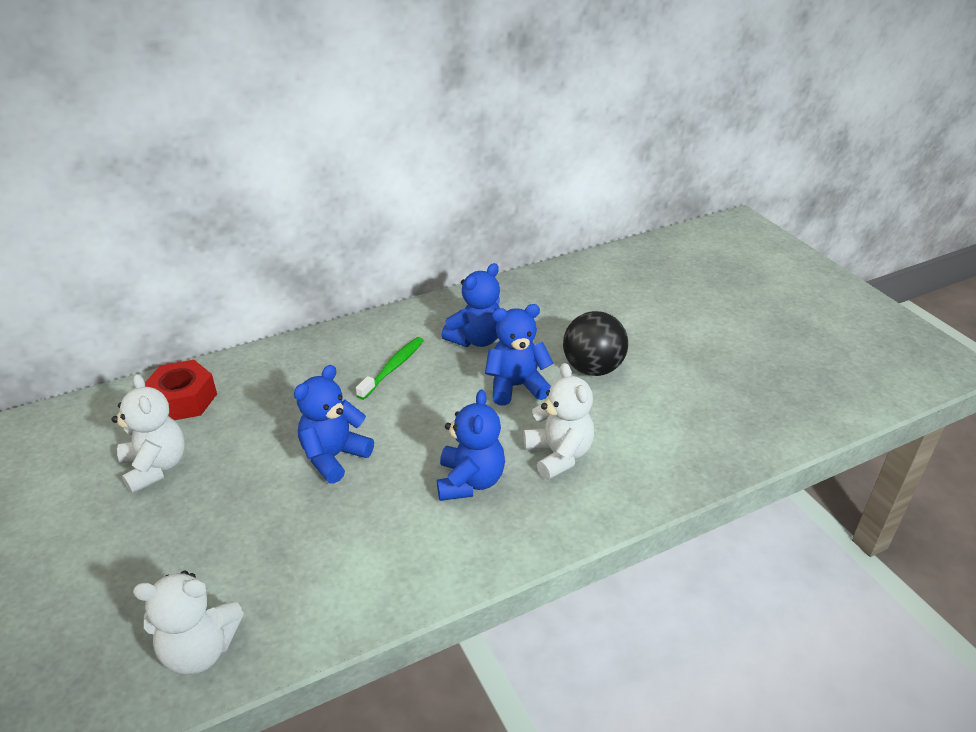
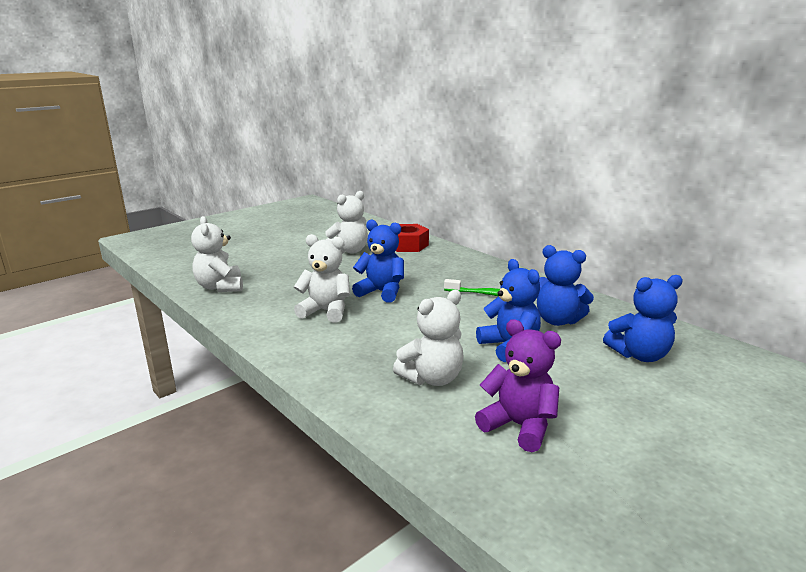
camera: 75 degrees right, 15 degrees down
(364, 521) = (326, 311): none -> white teddy bear
(470, 481) = (379, 342): blue teddy bear -> blue teddy bear (639, 355)
(592, 368) = (573, 384): black ball -> none
(647, 419) = (519, 426): none -> purple teddy bear

